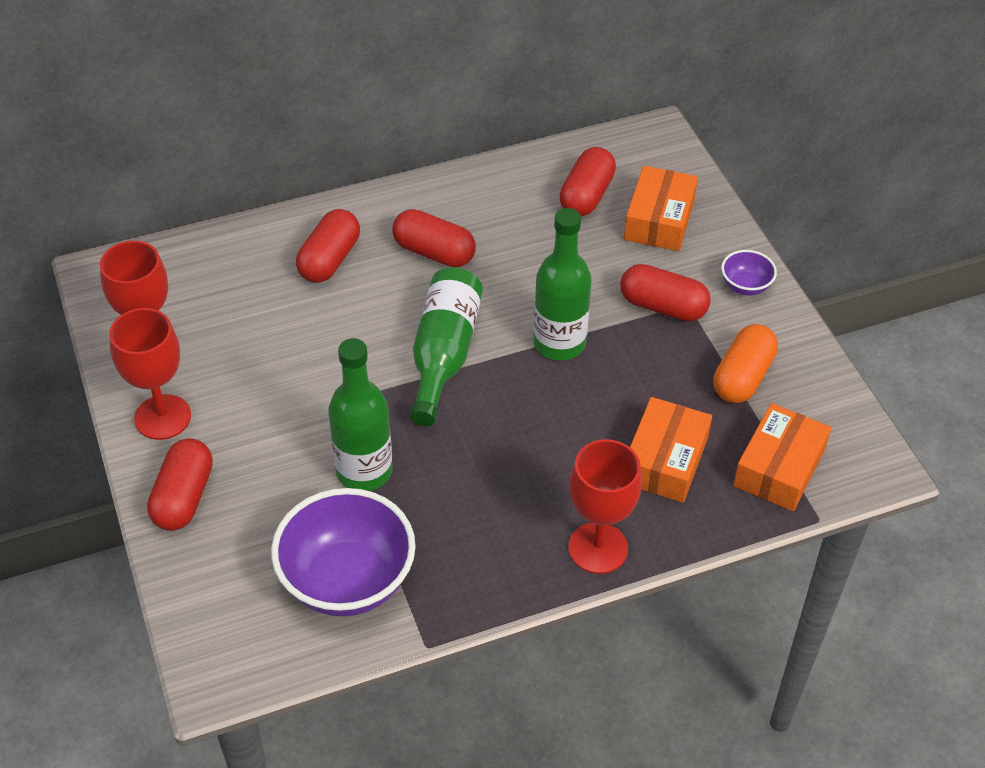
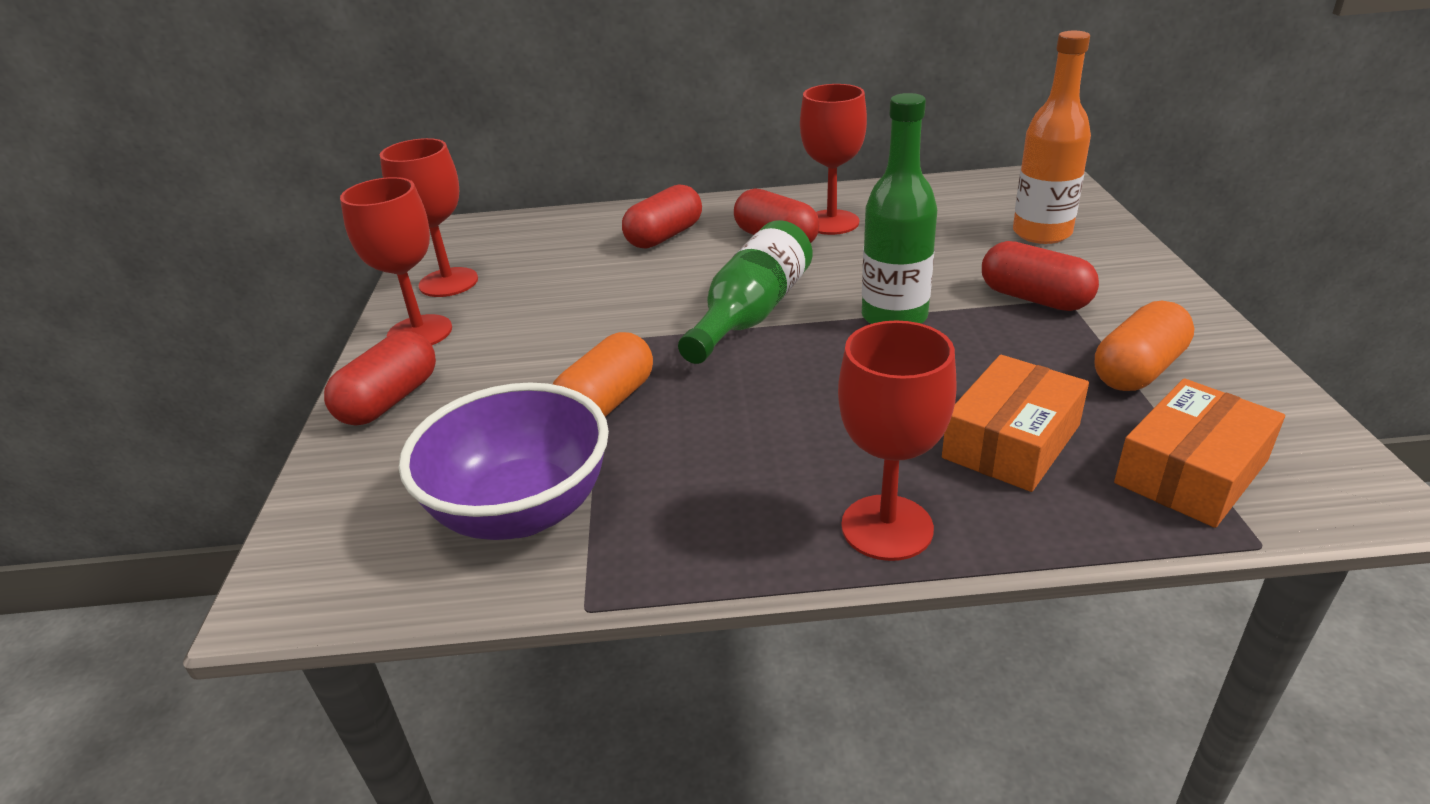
camera: 20 degrees right, 15 degrees down
(364, 471) = (606, 403): green bottle -> orange capsule
(477, 223) = (831, 222): none -> red goblet
(586, 196) = (959, 212): red capsule -> none
(659, 220) = (1041, 233): orange box -> orange bottle
(745, 286) = (1147, 290): purple bowl -> none

